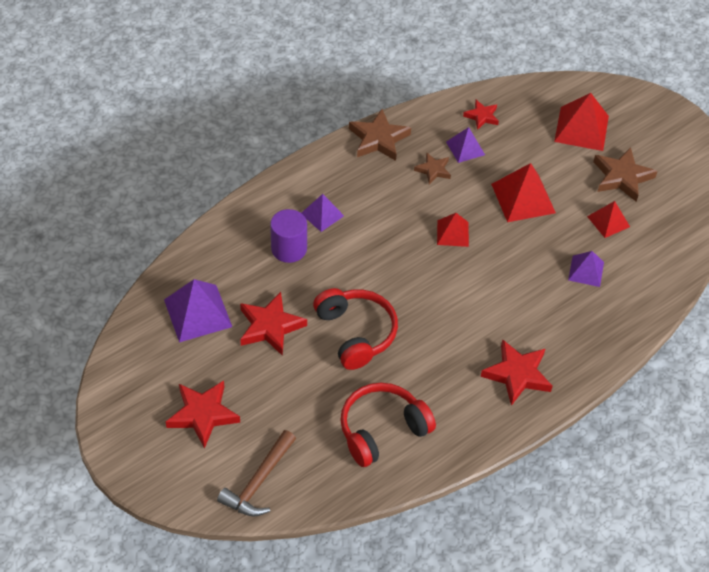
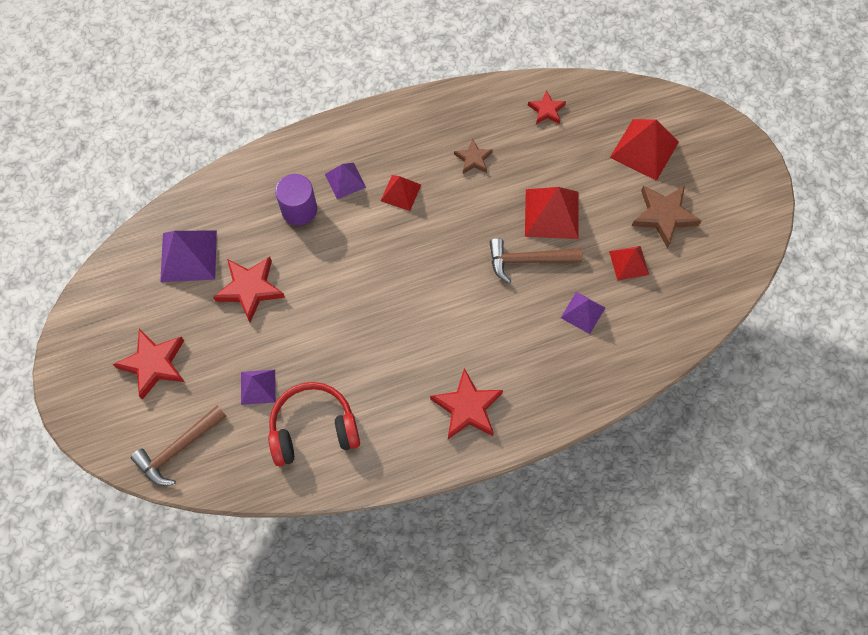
camera: 20 degrees right, 15 degrees up
(356, 333) = (328, 318): red headphones -> none
(378, 139) = (432, 110): brown star -> none
(452, 233) = (465, 234): red pyramid -> red pyramid (401, 192)
(465, 148) = (515, 142): purple pyramid -> purple pyramid (258, 387)
(518, 241) = (527, 260): none -> brown hammer

